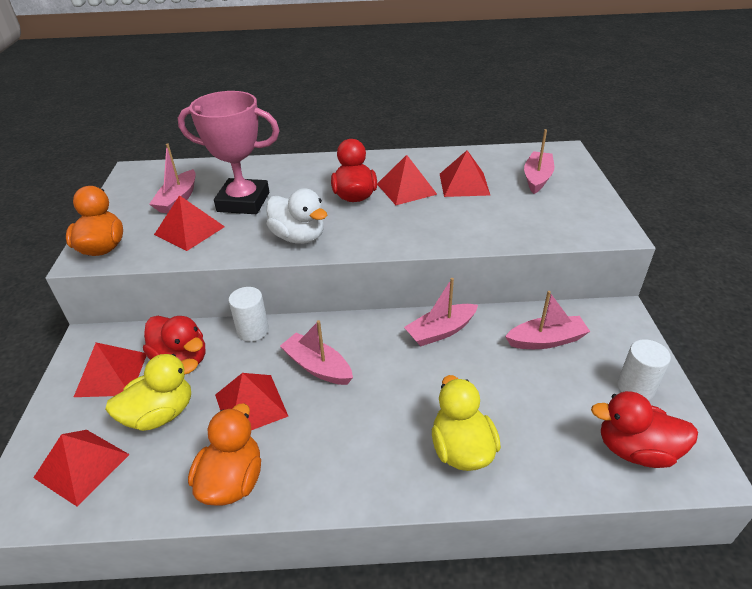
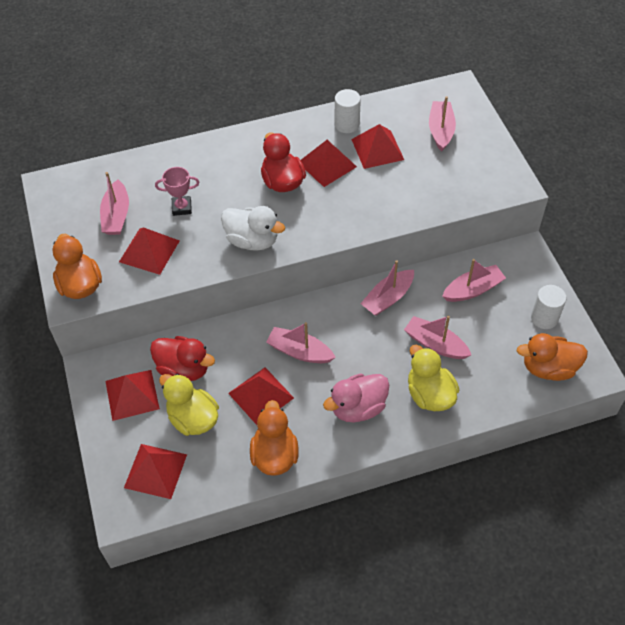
camera: 15 degrees left, 15 degrees up
(160, 414) = (193, 418): yellow duck -> yellow duck turned 90 degrees counterclockwise
(243, 202) = (182, 207): pink trophy -> pink trophy, size x0.47
(253, 330) = (231, 329): white cylinder -> white cylinder (347, 124)
(362, 445) = (358, 408): none -> pink duck
(485, 390) = (435, 344): none -> pink boat
(635, 450) = (548, 368): red duck -> orange duck

